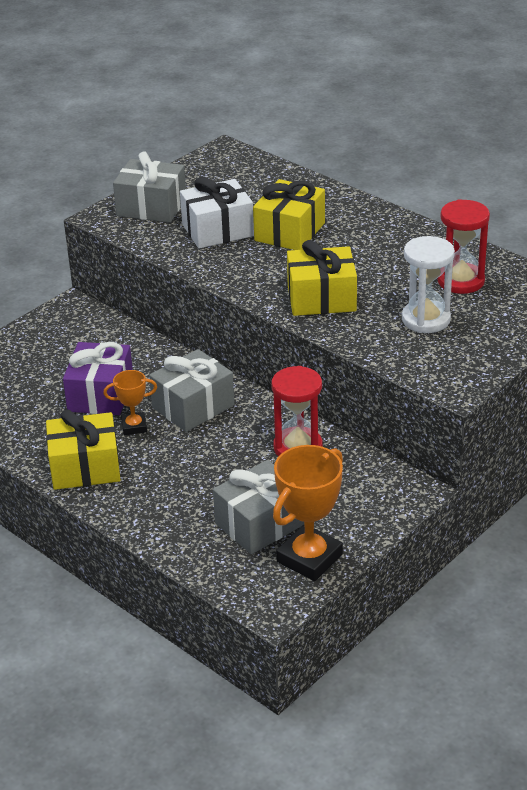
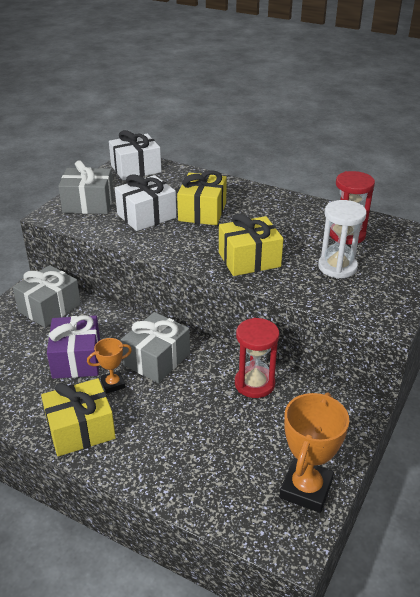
camera: 15 degrees left, 0 degrees up
(227, 164) = (136, 169): none -> white gift
(260, 523) = (250, 461): grey gift -> grey gift (49, 308)

